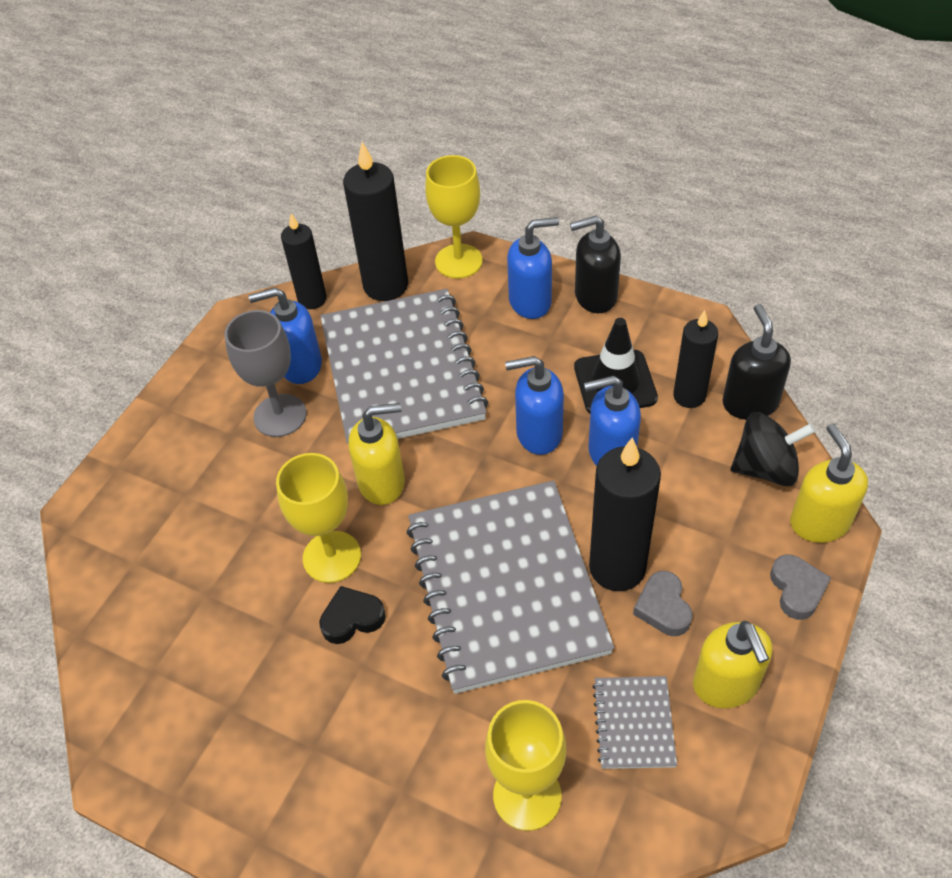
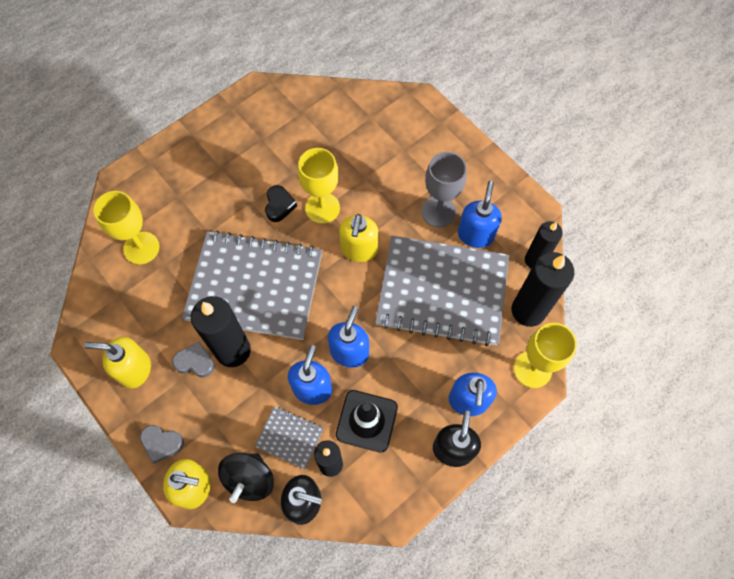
camera: 110 degrees right, 15 degrees up
(633, 723) = (144, 313): grey notebook -> grey notebook (289, 437)

